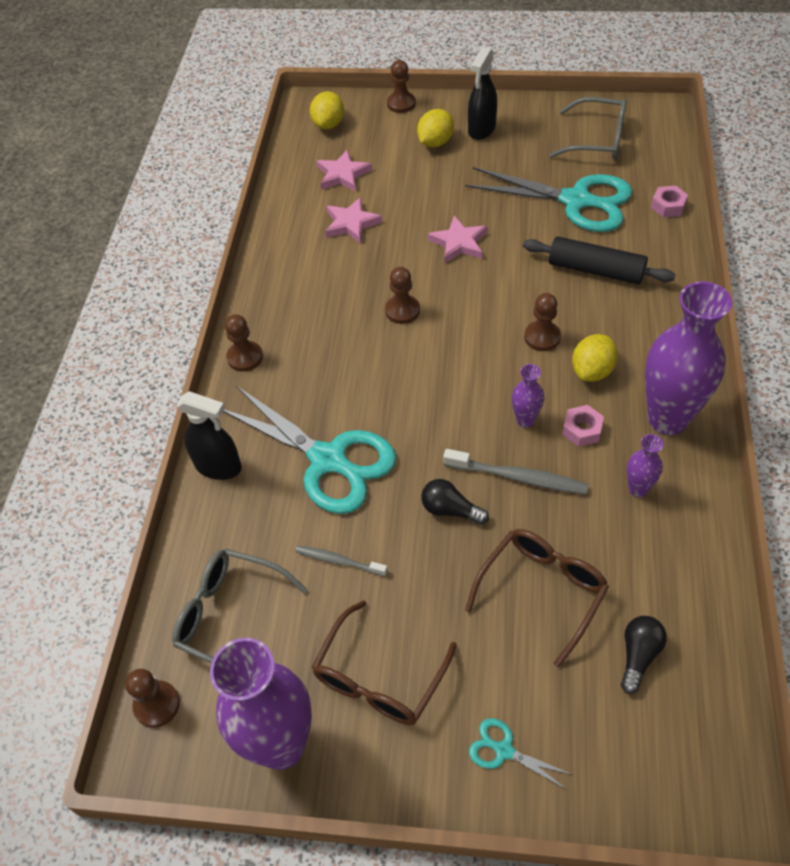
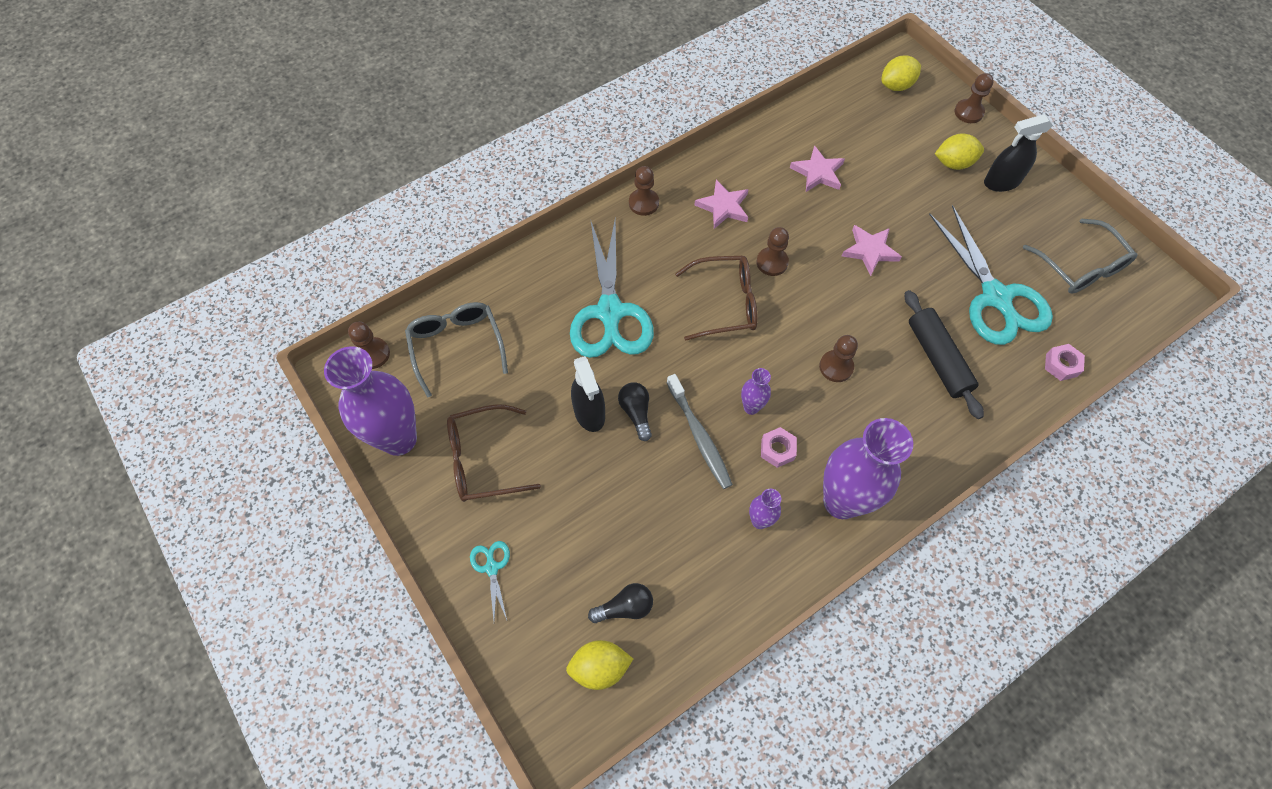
camera: 45 degrees right, 10 degrees up
(218, 466) = (550, 256): black spray bottle -> black spray bottle (589, 413)
(339, 561) = (543, 376): grey toothbrush -> none
(342, 174) = (857, 132): pink star -> pink star (723, 207)
(542, 591) = (623, 513): brown glasses -> brown glasses (725, 303)
(592, 371) = (837, 421): yellow lemon -> yellow lemon (600, 667)

